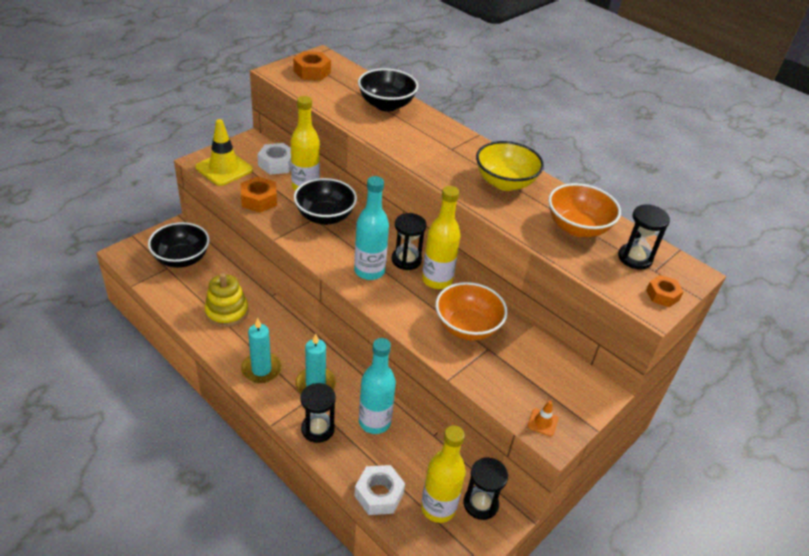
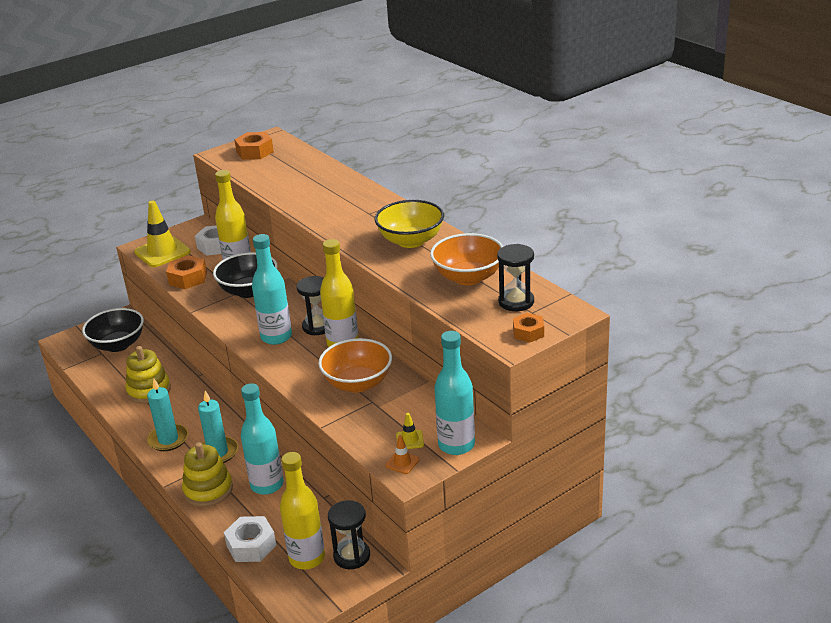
camera: 15 degrees right, 10 degrees down
(318, 429) = (208, 490): black hourglass -> yellow stacking toy
(386, 105) = (318, 177): black bowl -> none
(540, 395) = (410, 440): none -> yellow traffic cone
(586, 400) = (456, 445): none -> turquoise bottle

